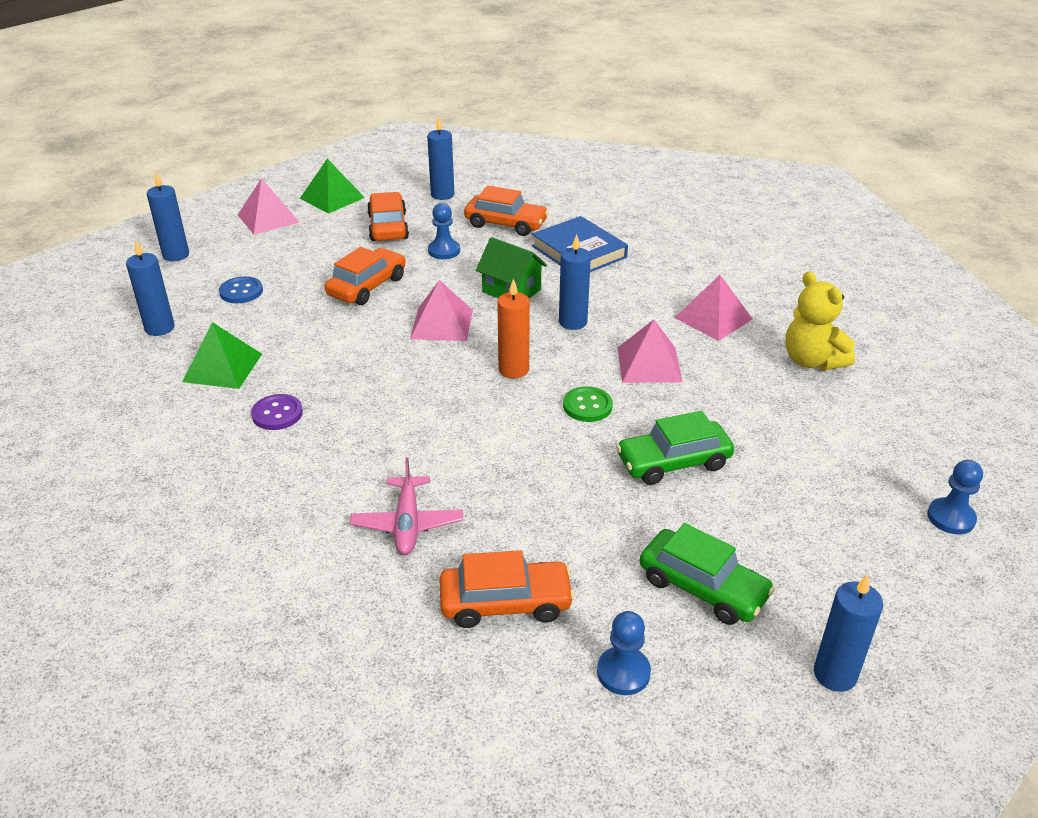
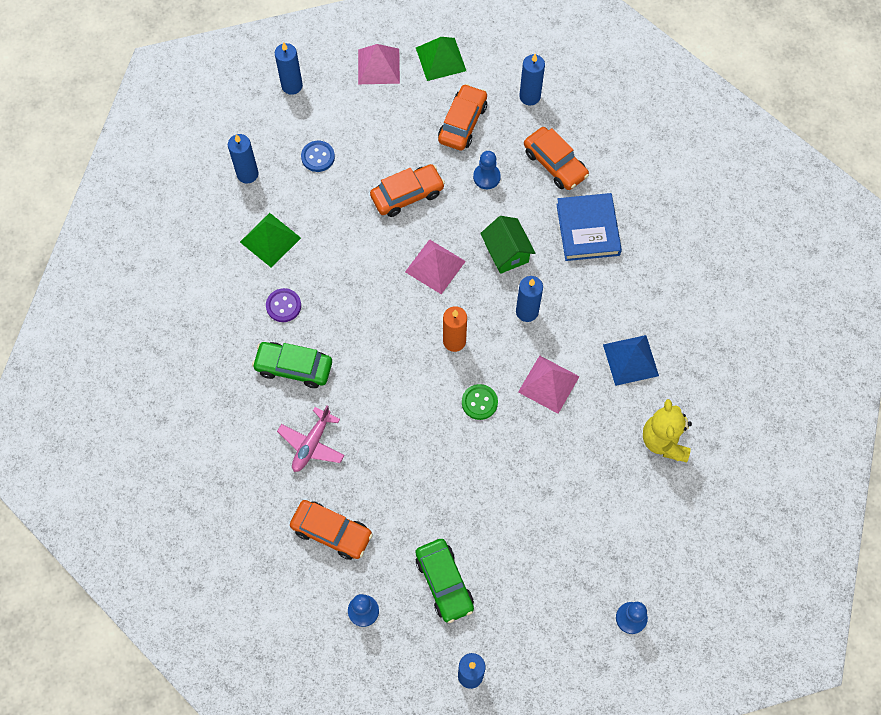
camera: 30 degrees right, 30 degrees up
(673, 462) = (498, 481): green car -> green car (294, 368)
(713, 318) = (630, 360): pink pyramid -> blue pyramid

